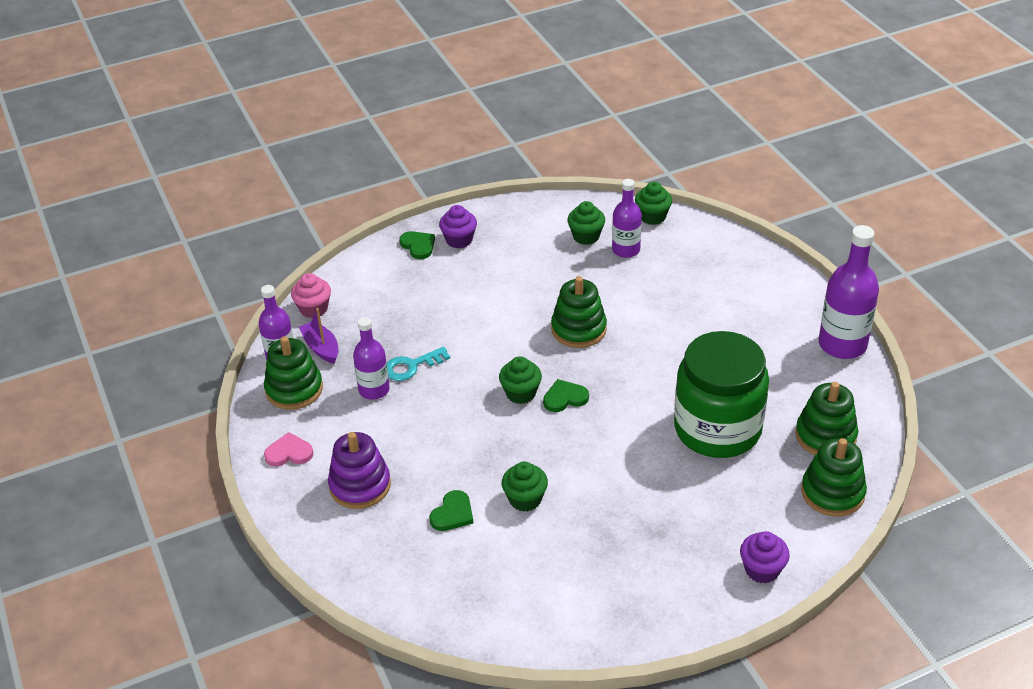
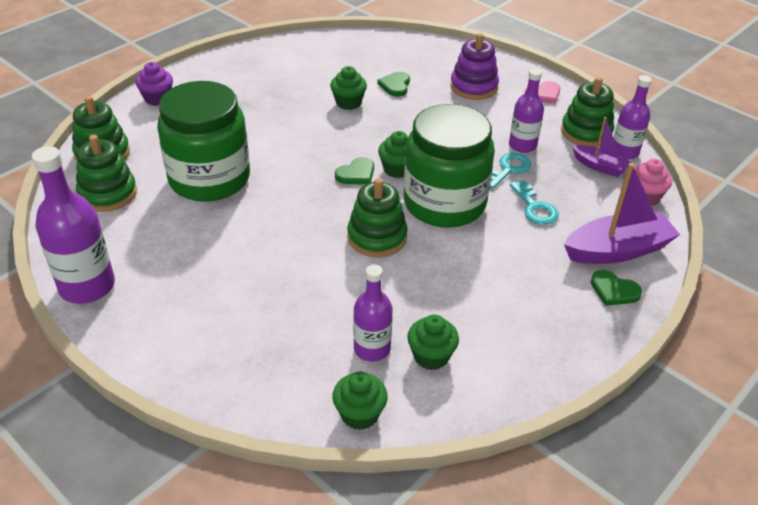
camera: 155 degrees right, 0 degrees up
(385, 272) = (617, 250): none -> purple boat
(419, 323) = (535, 207): none -> turquoise key
(459, 240) = (576, 310): purple cupcake -> none
(498, 346) = (444, 203): none -> green jar

